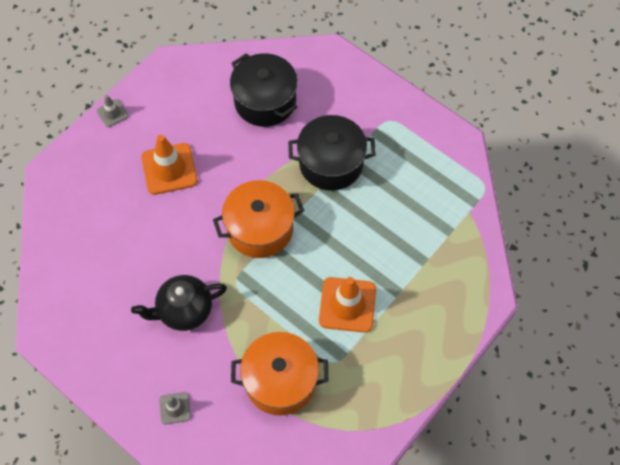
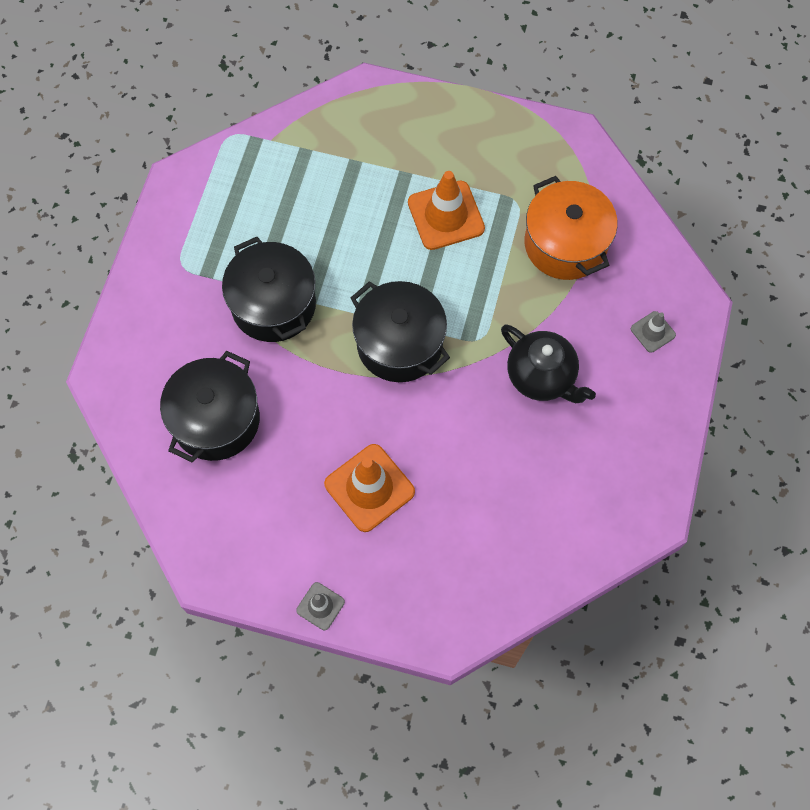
camera: 115 degrees left, 5 degrees up
(260, 229) = (399, 344): orange pot -> black pot

